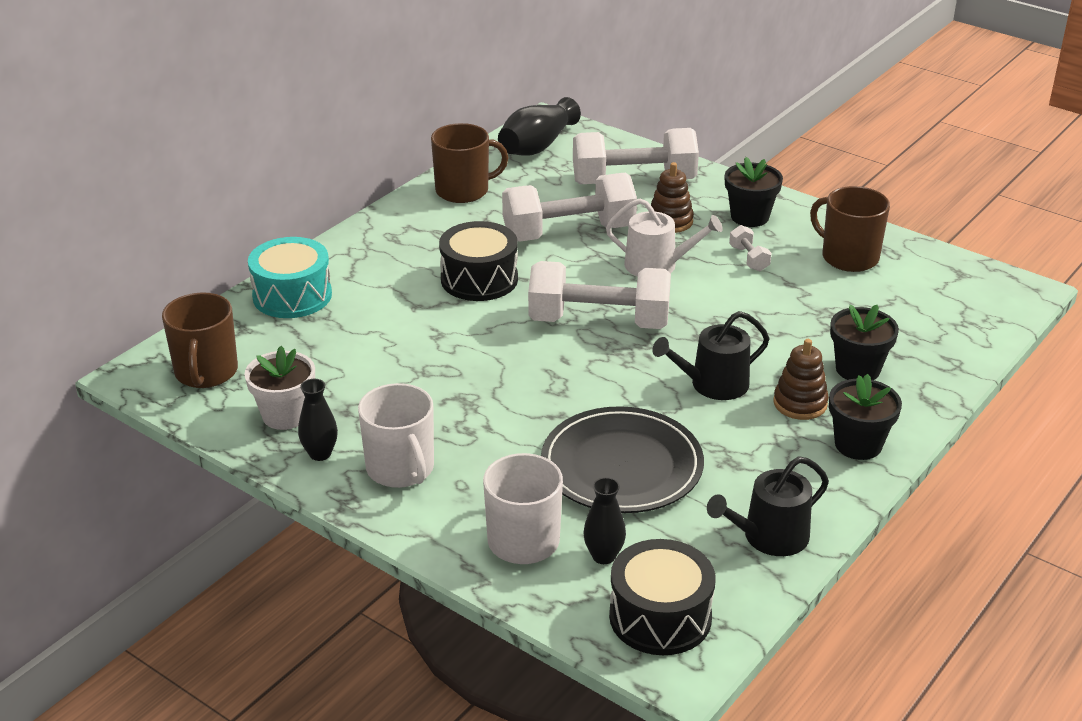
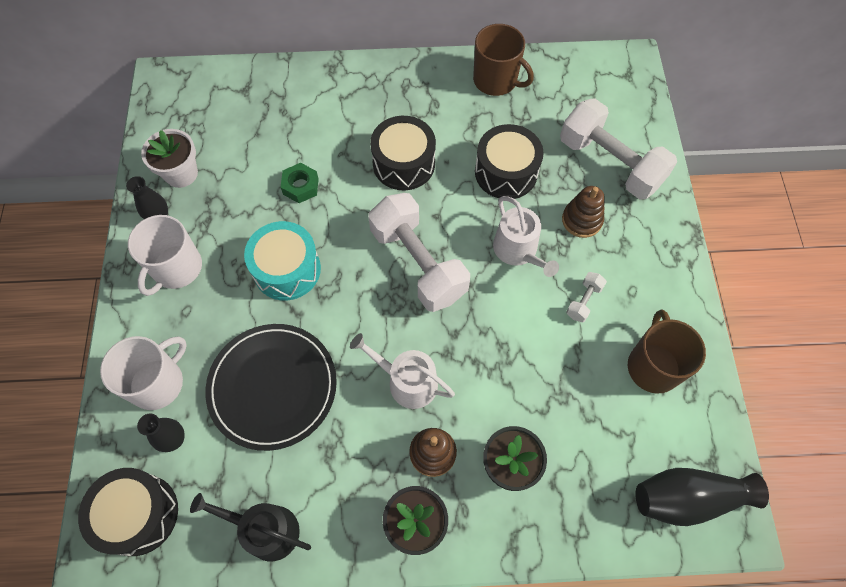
camera: 50 degrees right, 30 degrees up
(206, 372) = (190, 106): brown mug -> none
(292, 295) = (298, 86): turquoise drum -> turquoise drum (287, 269)
(416, 348) = (300, 186): none -> green nut
(537, 146) = (593, 78): black vase -> black vase (687, 498)
(568, 233) = (506, 172): white dumbbell -> black drum
(713, 385) = (407, 381): black watering can -> white watering can
(749, 217) = (640, 265): black flower pot -> none

